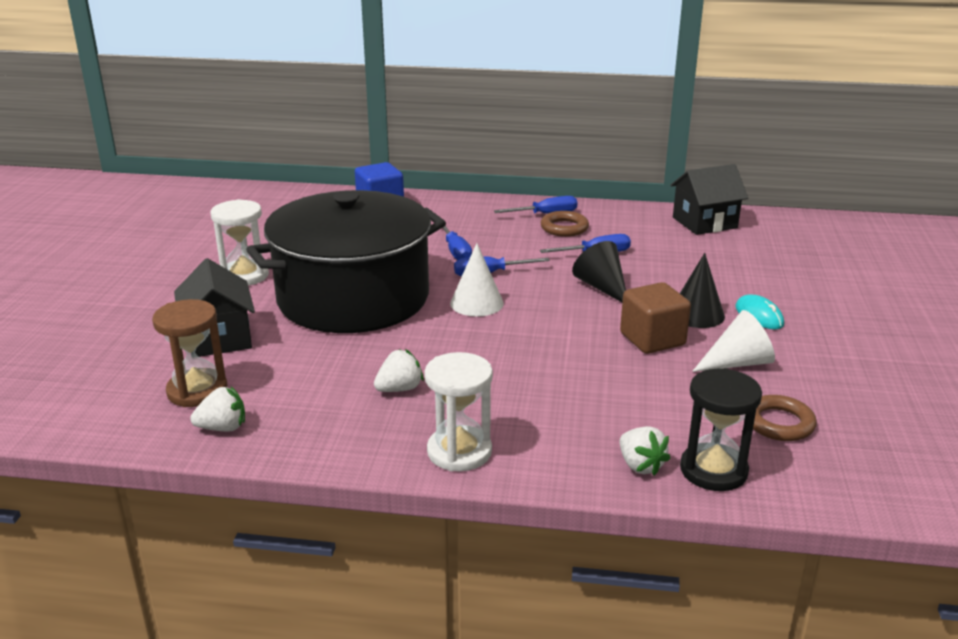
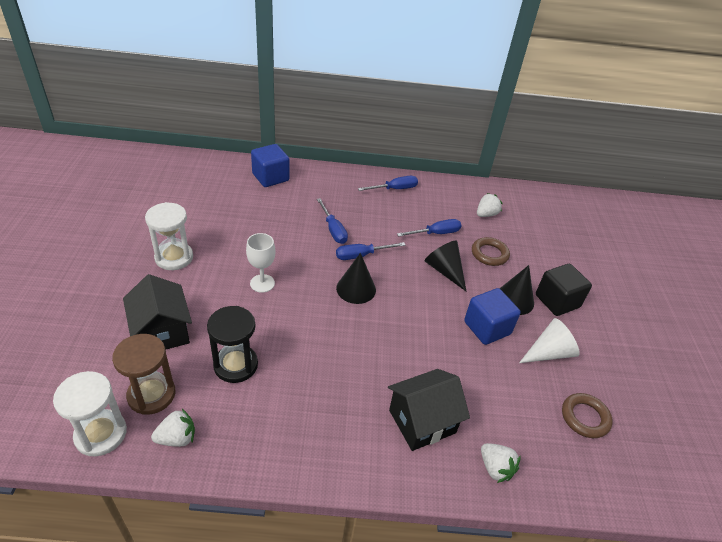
camera: 10 degrees left, 15 degrees up
(353, 298) = (262, 283): black pot -> white goblet
(399, 389) = (309, 388): white strawberry -> white strawberry (486, 214)
(459, 452) = (363, 458): white hourglass -> white hourglass (101, 434)
(476, 303) = (356, 289): white cone -> black cone
(564, 228) = (409, 204): brown ring -> brown ring (489, 254)
(652, 339) = (487, 328): brown cube -> blue cube
(704, 223) = (507, 200): black house -> black house (422, 421)
(713, 470) = (547, 471): black hourglass -> black hourglass (236, 365)
(759, 316) = (557, 301): turquoise mouse -> black cube

